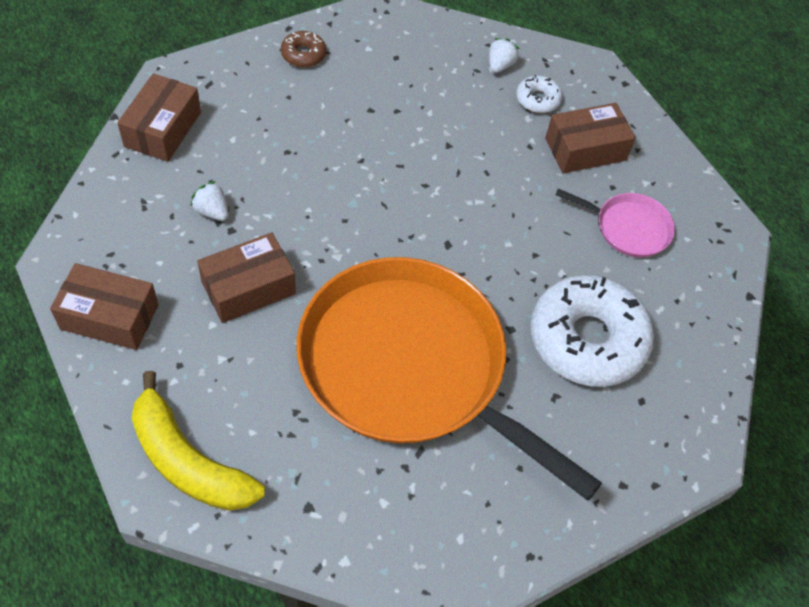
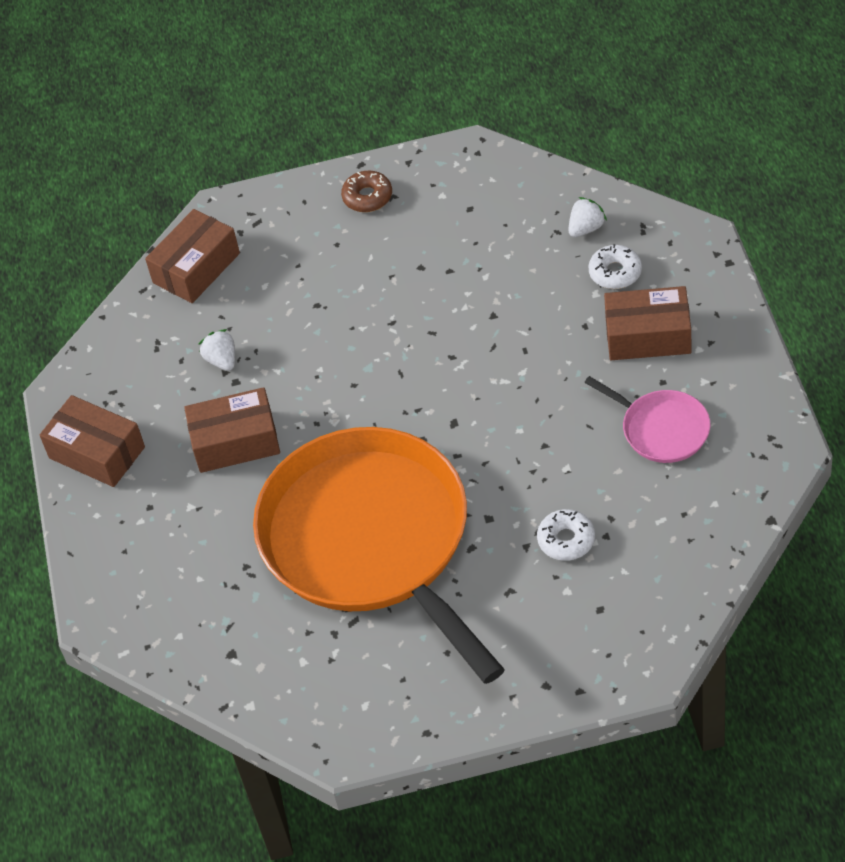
camera: 30 degrees right, 5 degrees down
(188, 460) = (134, 594): yellow banana -> none
(587, 339) = (566, 540): white donut -> white donut, size x0.44

